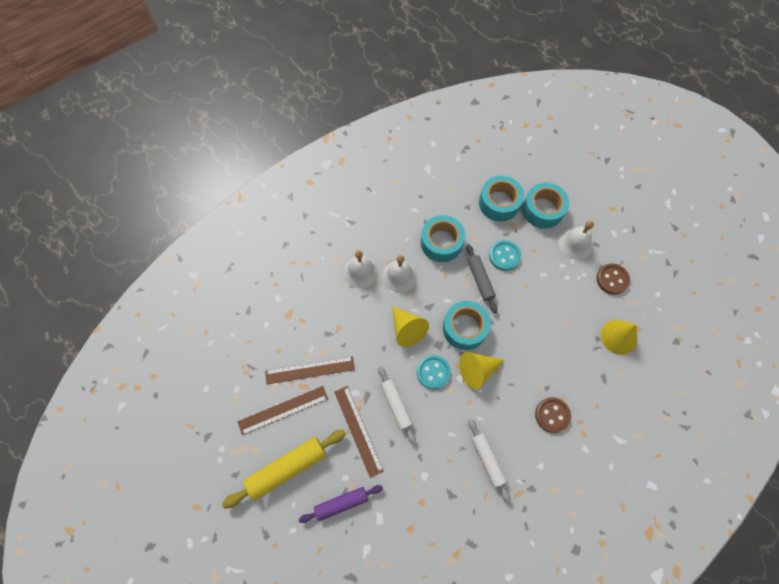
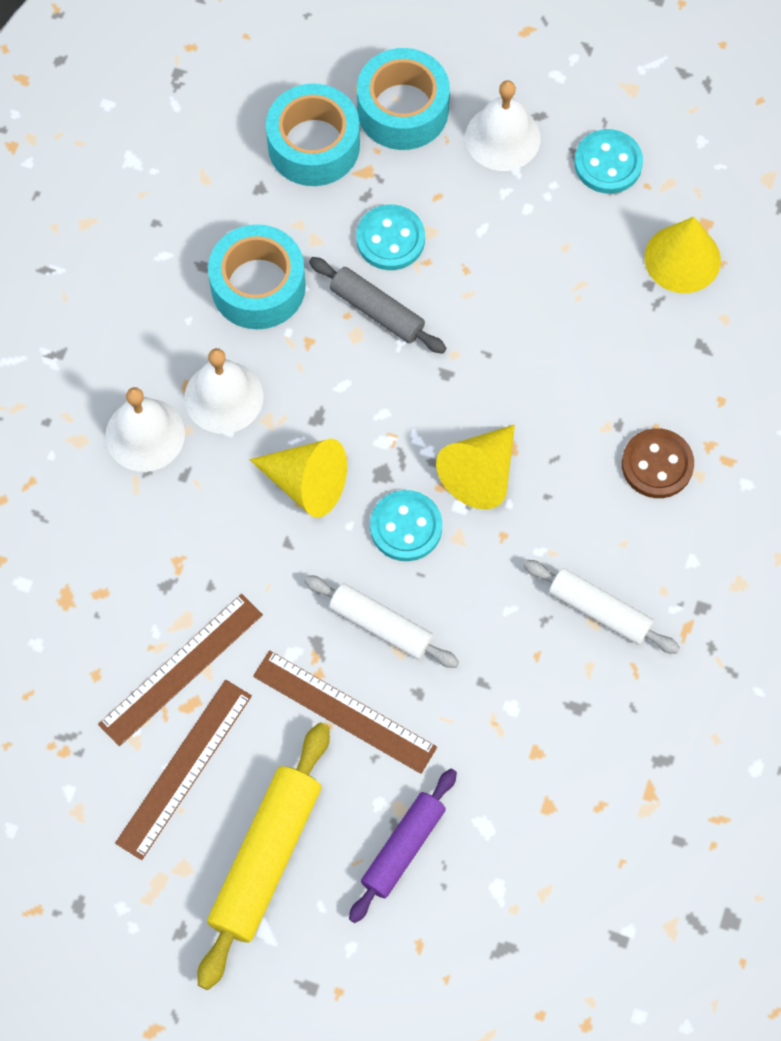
camera: 35 degrees left, 0 degrees up
(464, 328) = (408, 414): turquoise tape -> none
(612, 279) = (608, 163): brown button -> turquoise button

